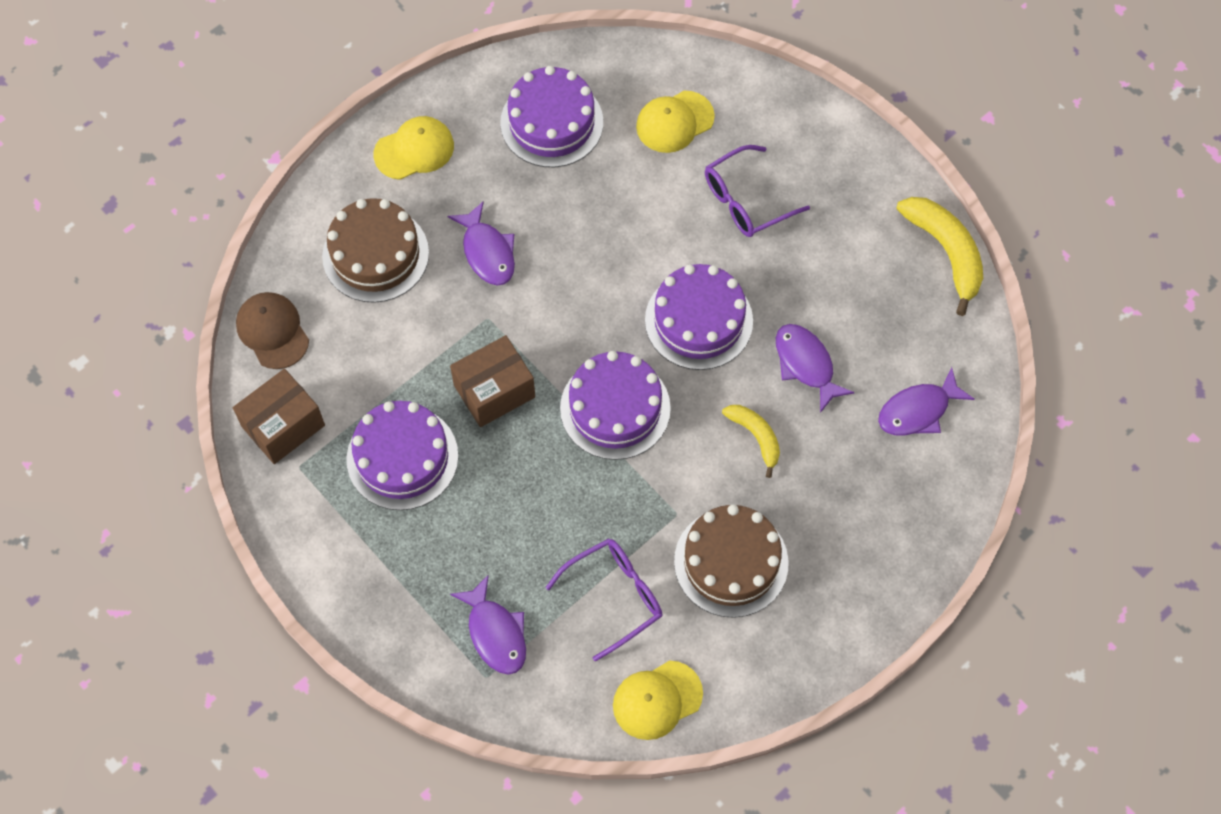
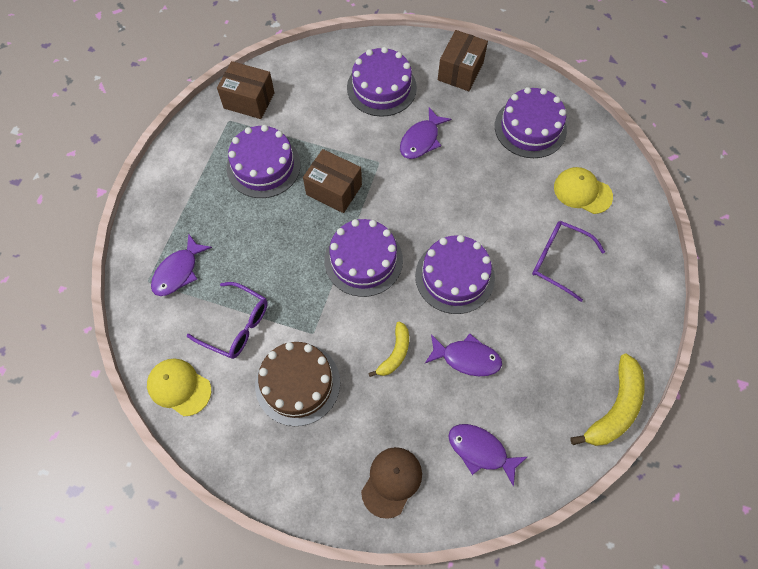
camera: 60 degrees right, 0 degrees up
(272, 331) = (303, 66): brown cap -> brown cap (391, 481)
(375, 254) = (381, 87): brown cake -> purple cake
(414, 150) = (460, 71): yellow cap -> brown box
(806, 364) = (467, 358): purple fish -> purple fish turned 75 degrees clockwise

